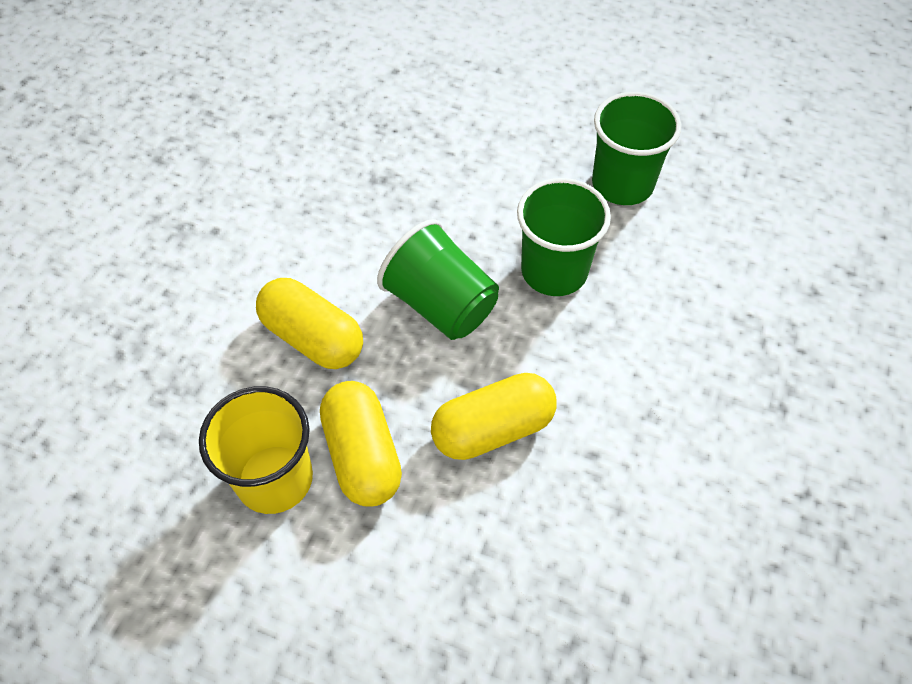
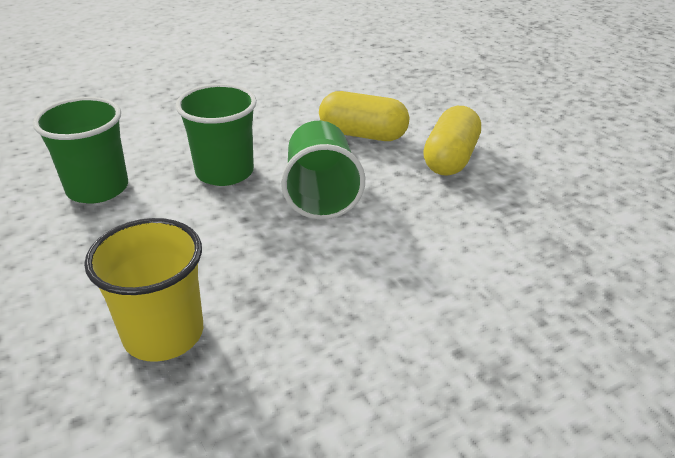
camera: 140 degrees left, 20 degrees down
(274, 478) = (515, 173): yellow cup -> yellow cup (163, 333)
(313, 338) = (432, 223): yellow capsule -> none

